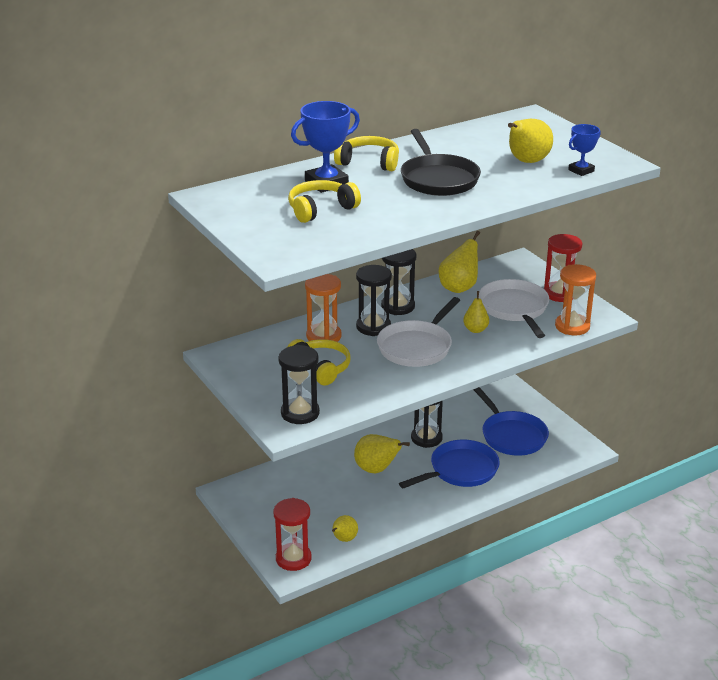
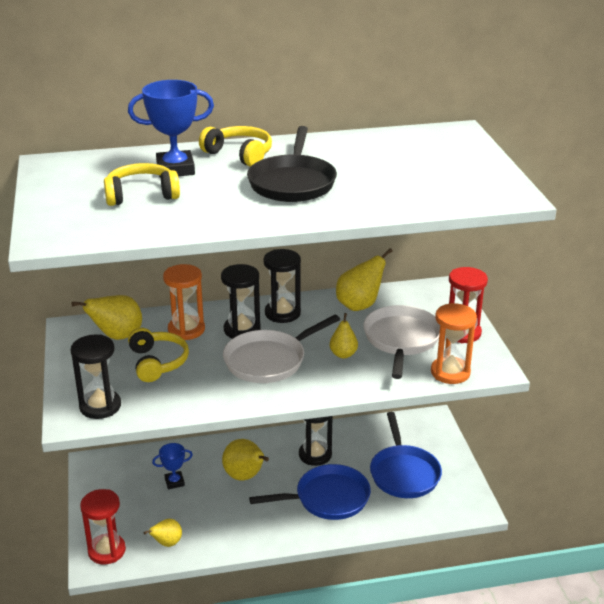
camera: 20 degrees right, 0 degrees up
(527, 162) = (406, 179): yellow pear -> yellow pear (117, 336)
(581, 170) = (458, 198): blue trophy -> blue trophy (174, 482)

